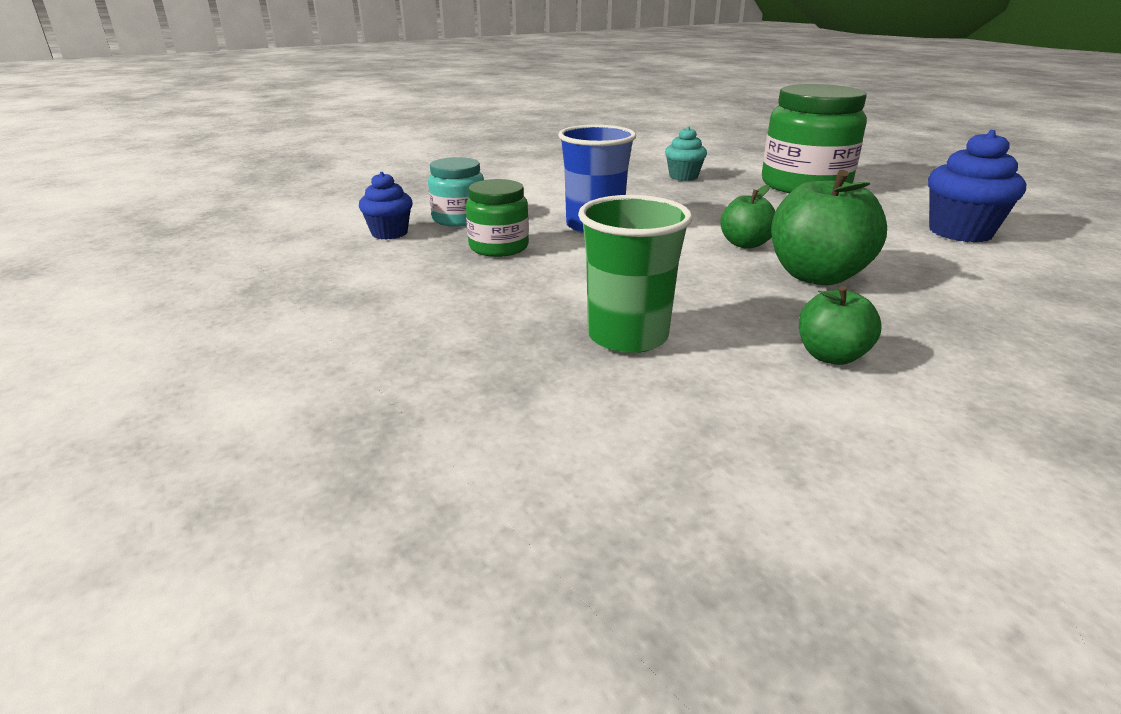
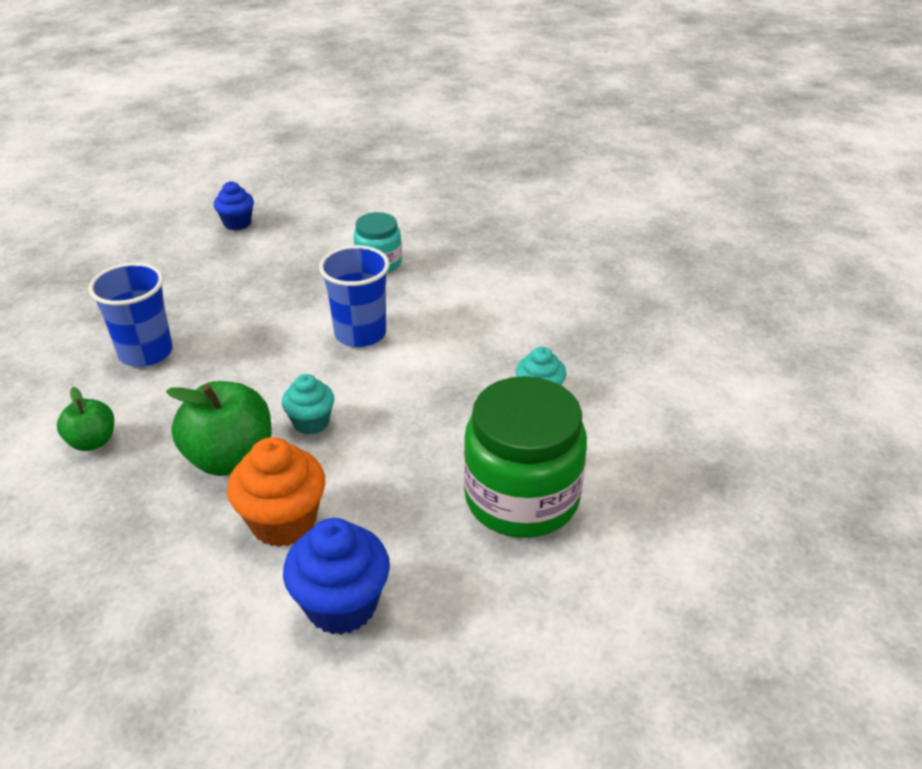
camera: 85 degrees right, 10 degrees up
(389, 233) = (344, 238): blue cupcake -> blue cupcake (237, 223)
(499, 247) = (311, 289): green jar -> none
(627, 336) = (146, 352): green cup -> blue cup
(745, 244) = (311, 422): green apple -> turquoise cupcake
(888, 252) = (283, 522): none -> orange cupcake

